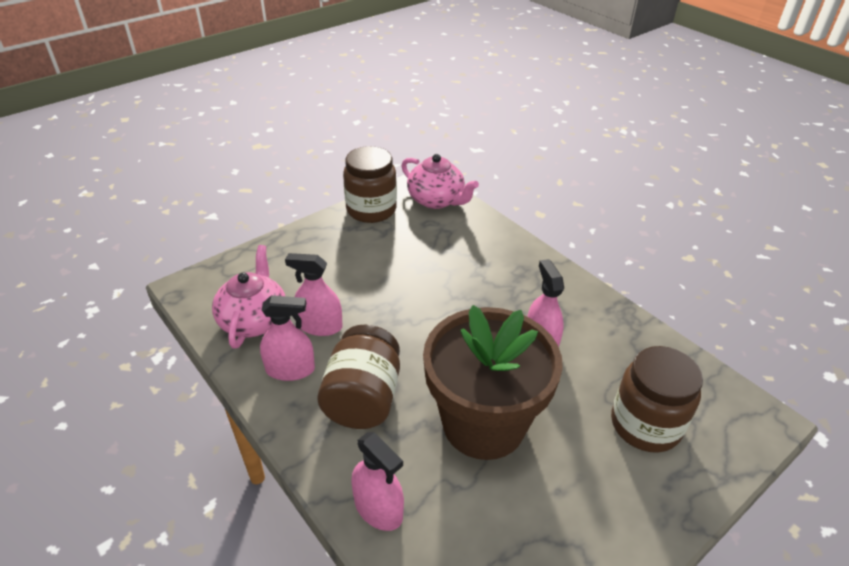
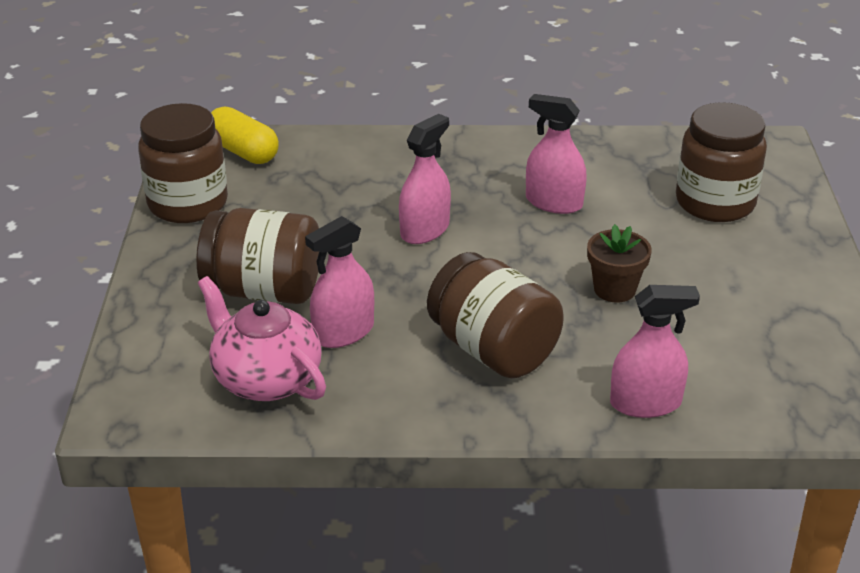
camera: 50 degrees left, 5 degrees down
(290, 369) = (387, 383): pink spray bottle -> pink spray bottle (425, 230)
(327, 276) = (264, 290): none -> brown jar
(436, 200) = (243, 152): pink teapot -> yellow capsule
(483, 424) = (614, 289): brown flower pot -> brown flower pot, size x0.41

